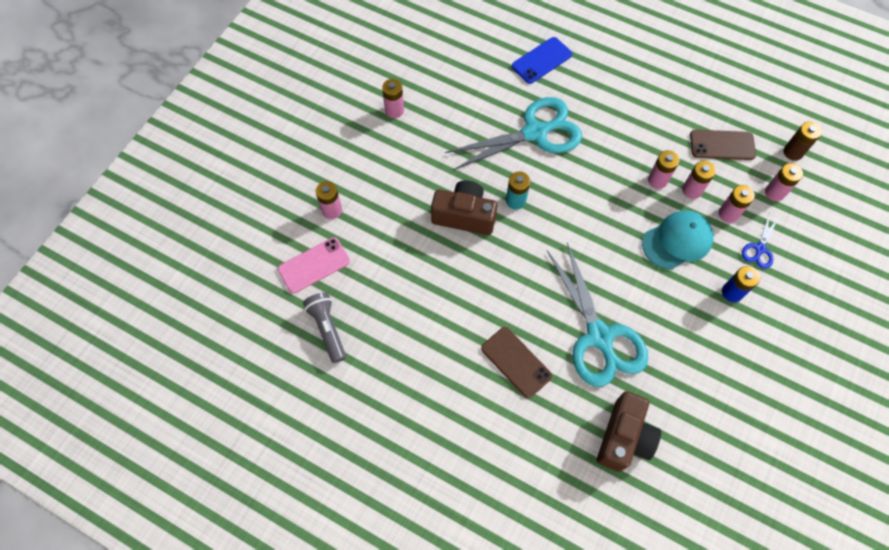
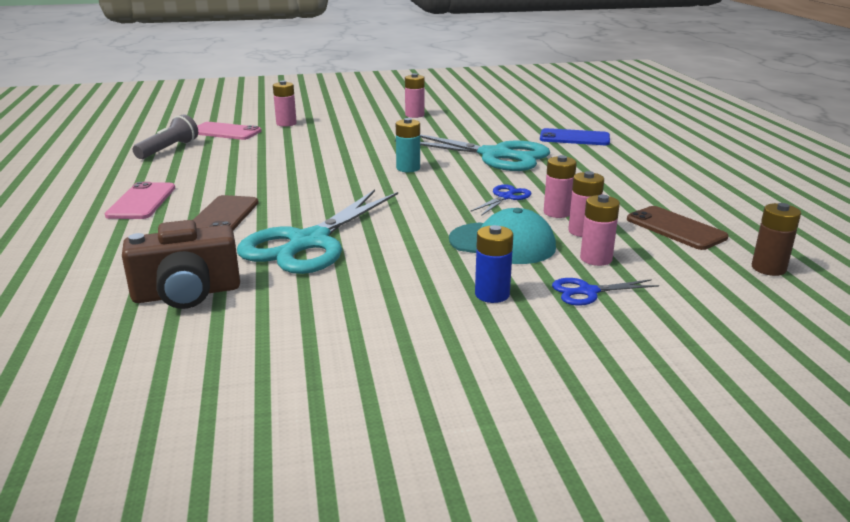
camera: 50 degrees right, 40 degrees down
(443, 399) = (141, 201): none -> pink phone
(464, 216) = (356, 157): brown camera -> none
(613, 186) = (505, 197): none -> blue scissors
(774, 192) = (686, 275): pink battery -> none

